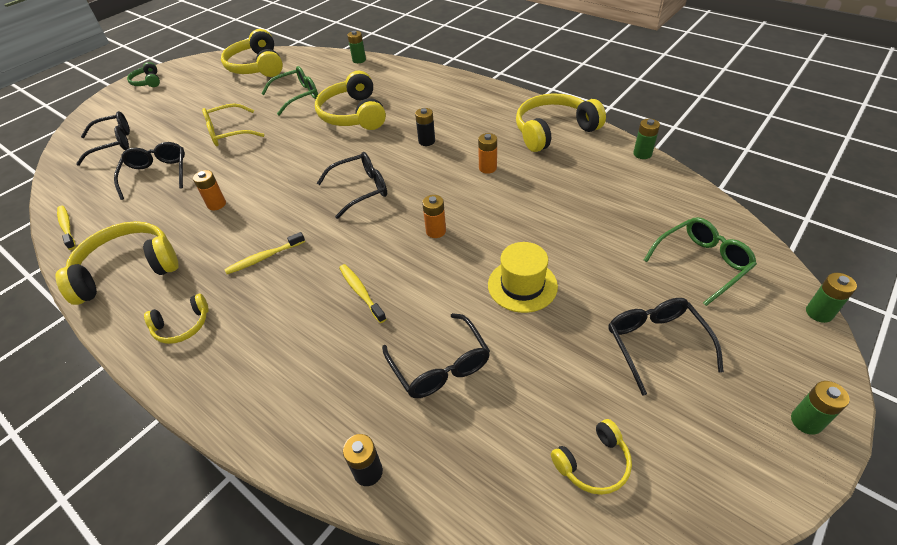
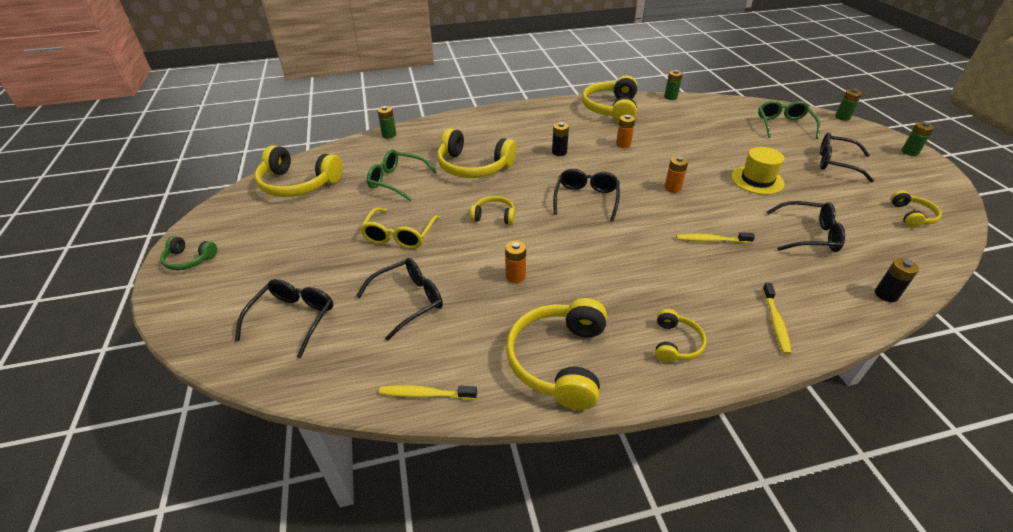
camera: 55 degrees left, 5 degrees down
(157, 174) = (409, 300): black glasses -> black glasses turned 120 degrees clockwise
(264, 257) = (625, 272): yellow toothbrush -> yellow toothbrush (775, 322)
(289, 157) = (494, 216): none -> yellow headphones
(297, 96) = (396, 181): green glasses -> green glasses turned 75 degrees counterclockwise

